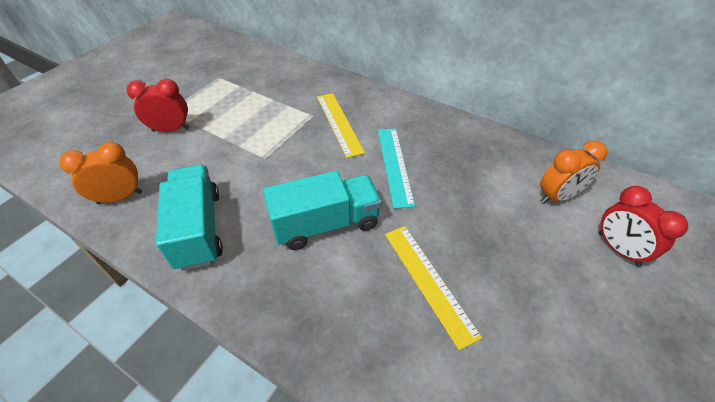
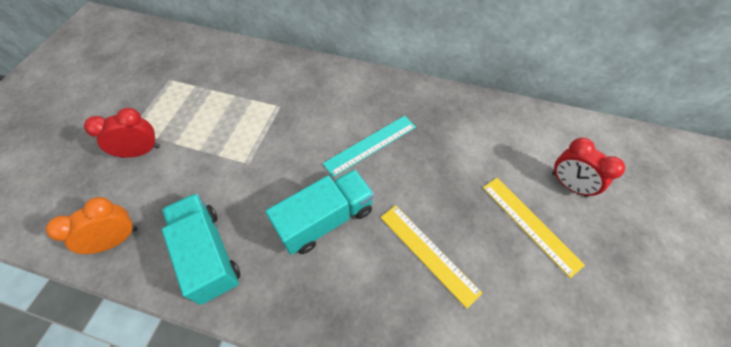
camera: 15 degrees left, 10 degrees up
(339, 123) = (307, 110): yellow ruler -> yellow ruler (530, 224)
(394, 165) = (370, 145): turquoise ruler -> turquoise ruler turned 75 degrees clockwise
(557, 197) = (513, 146): orange clock -> none

